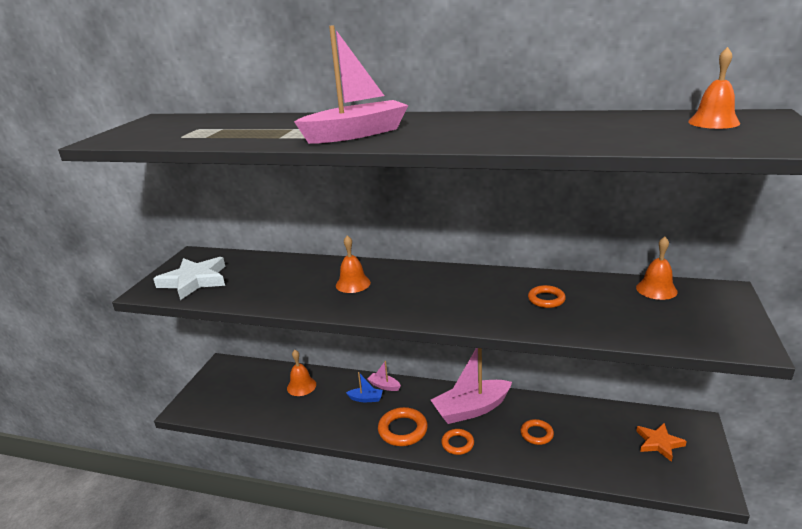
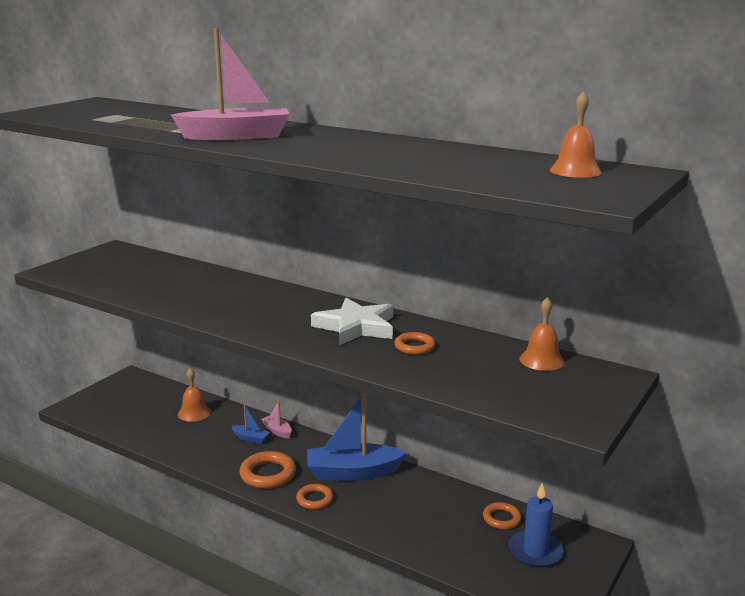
camera: 15 degrees right, 5 degrees down
(194, 281) = (97, 270): white star -> white star (356, 327)
(353, 284) = (239, 299): orange bell -> none
(471, 409) = (352, 472): pink boat -> blue boat
(536, 434) = (405, 511): orange ring -> orange ring (501, 519)
(659, 443) = (535, 551): orange star -> blue candle

